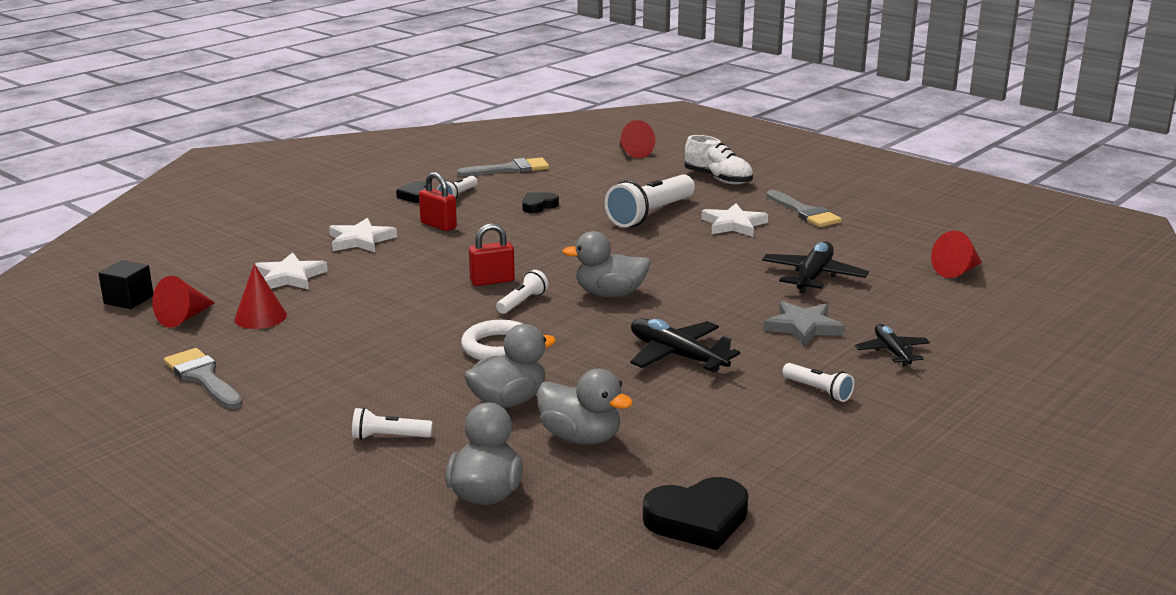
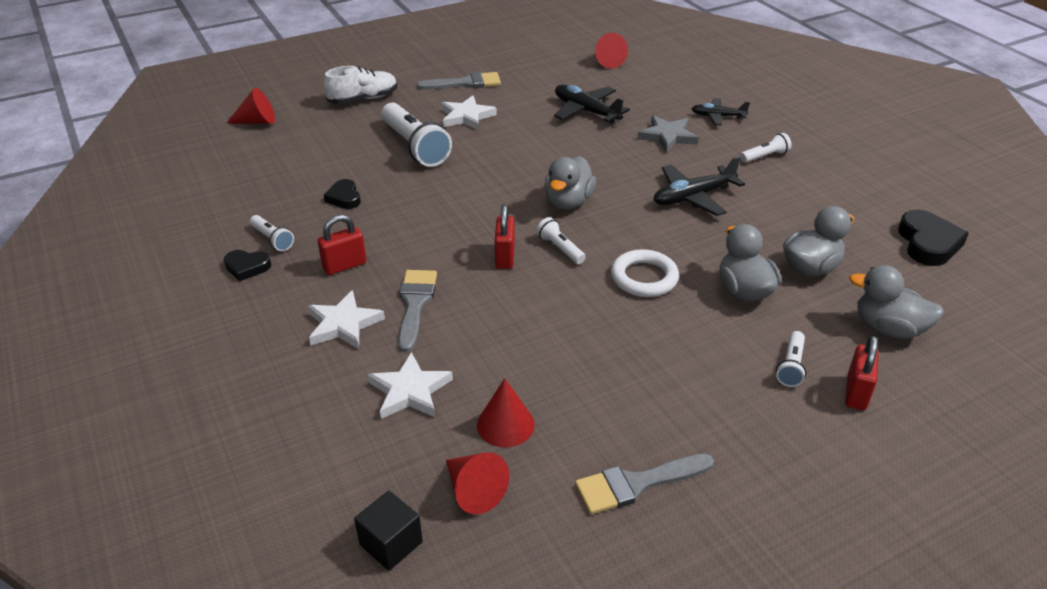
camera: 70 degrees left, 15 degrees up
(360, 477) = (856, 392): none -> red padlock
(510, 169) = (229, 195): grey brush -> grey brush (415, 304)

